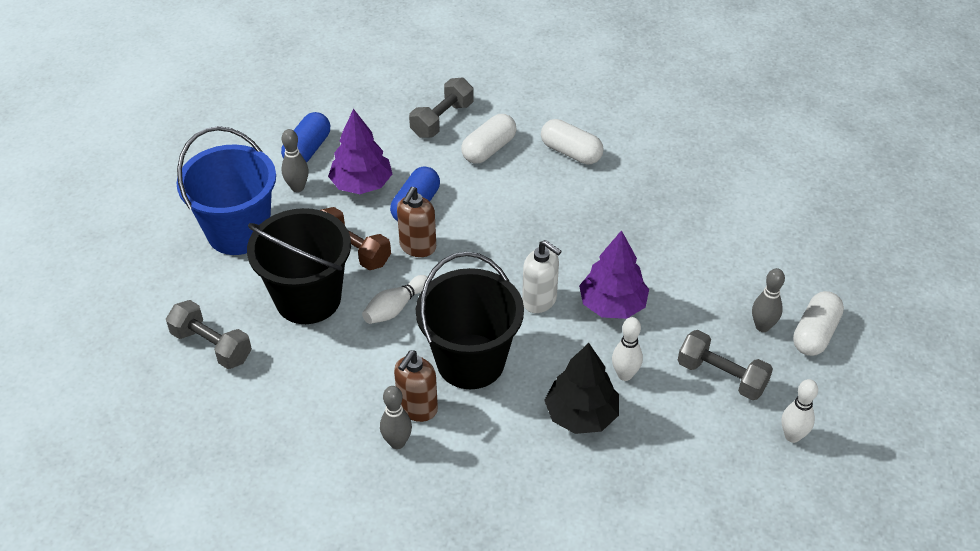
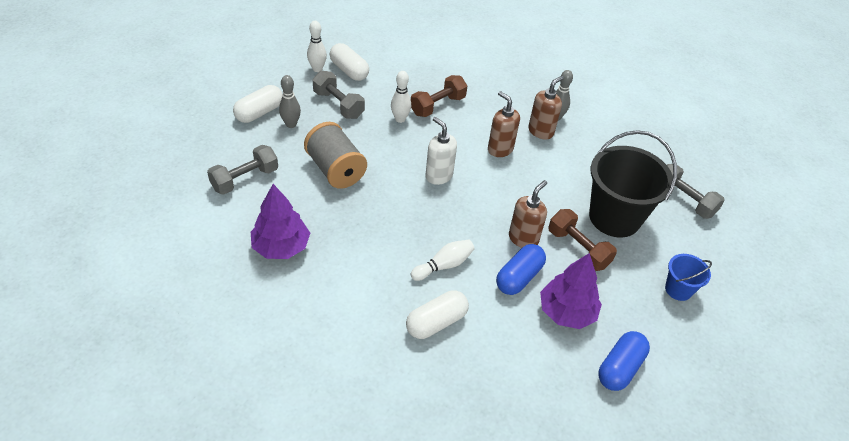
camera: 170 degrees left, 0 degrees up
(238, 232) = (678, 289): blue bucket -> blue bucket, size x0.48
(297, 187) = (628, 324): grey bowling pin -> none
(395, 308) = (547, 195): white bowling pin -> white bowling pin (443, 265)
(442, 120) = (474, 373): grey dumbbell -> grey dumbbell (245, 179)
(470, 361) = (500, 149): black bucket -> brown soap dispenser
(571, 152) = (358, 298): white capsule -> white capsule (349, 70)
(581, 414) = (437, 105): black tree -> brown dumbbell
(612, 305) = (387, 161): purple tree -> purple tree (281, 247)
(667, 277) = (335, 170): none -> grey spool

